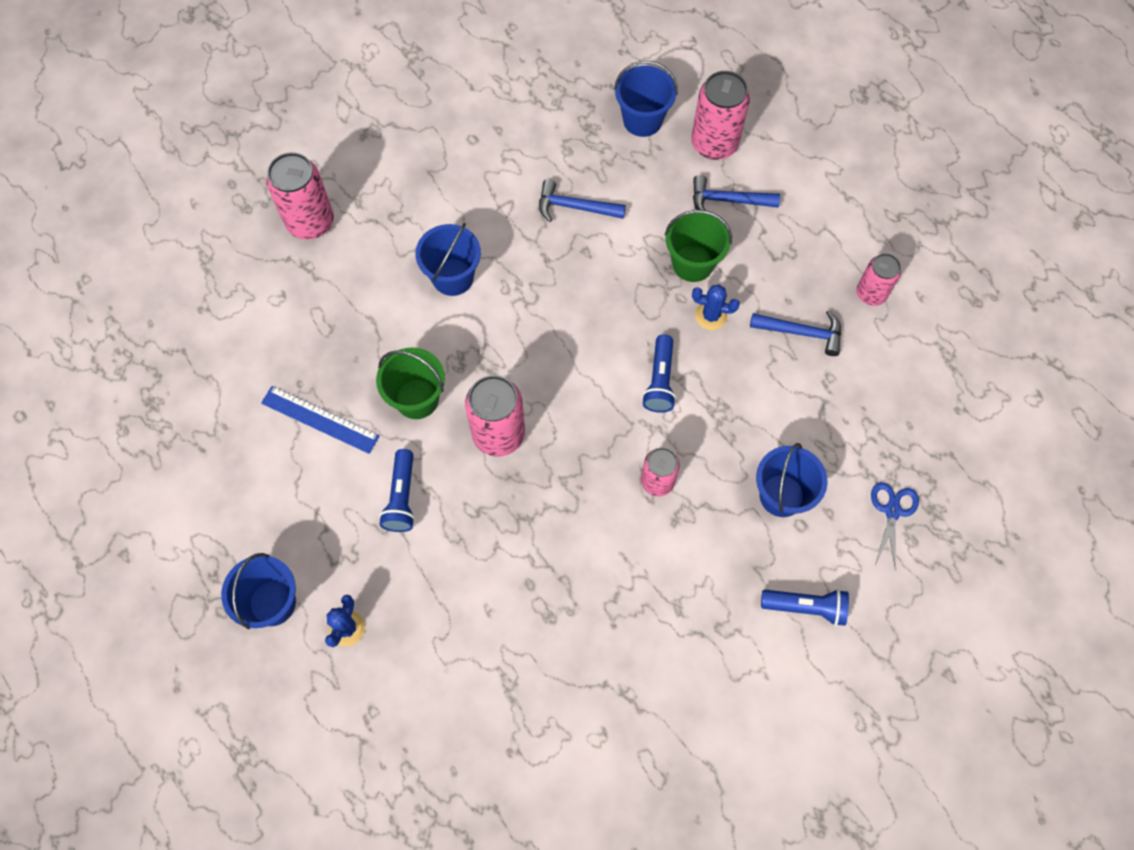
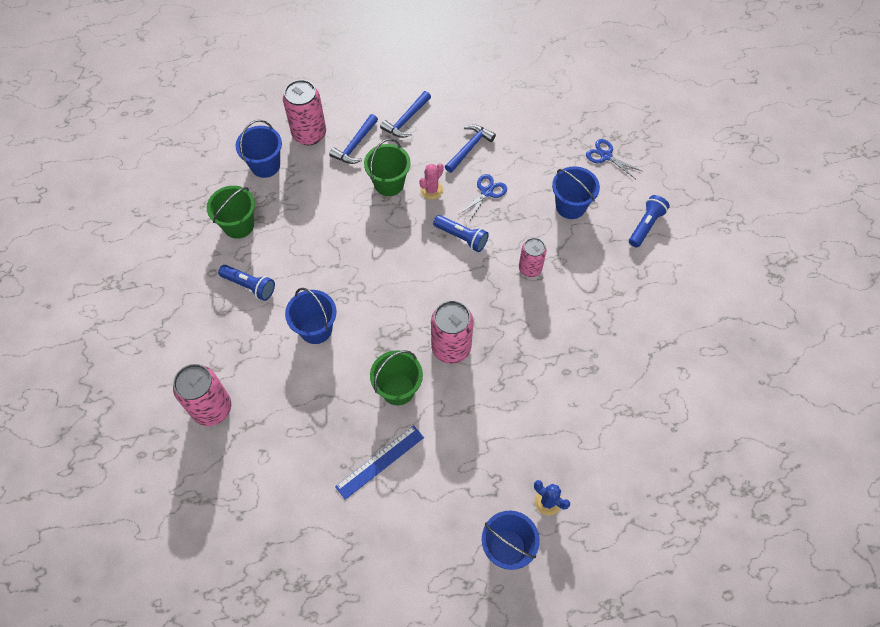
camera: 65 degrees left, 5 degrees down
(402, 497) = (468, 428): blue flashlight -> blue flashlight (250, 286)
(546, 134) = (238, 225): none -> green bucket
(575, 207) = (307, 232): blue hammer -> blue hammer (406, 120)
(711, 316) = (431, 190): blue cactus -> pink cactus
(744, 382) = (486, 192): none -> blue scissors
(871, 294) = (463, 102): pink can -> none

